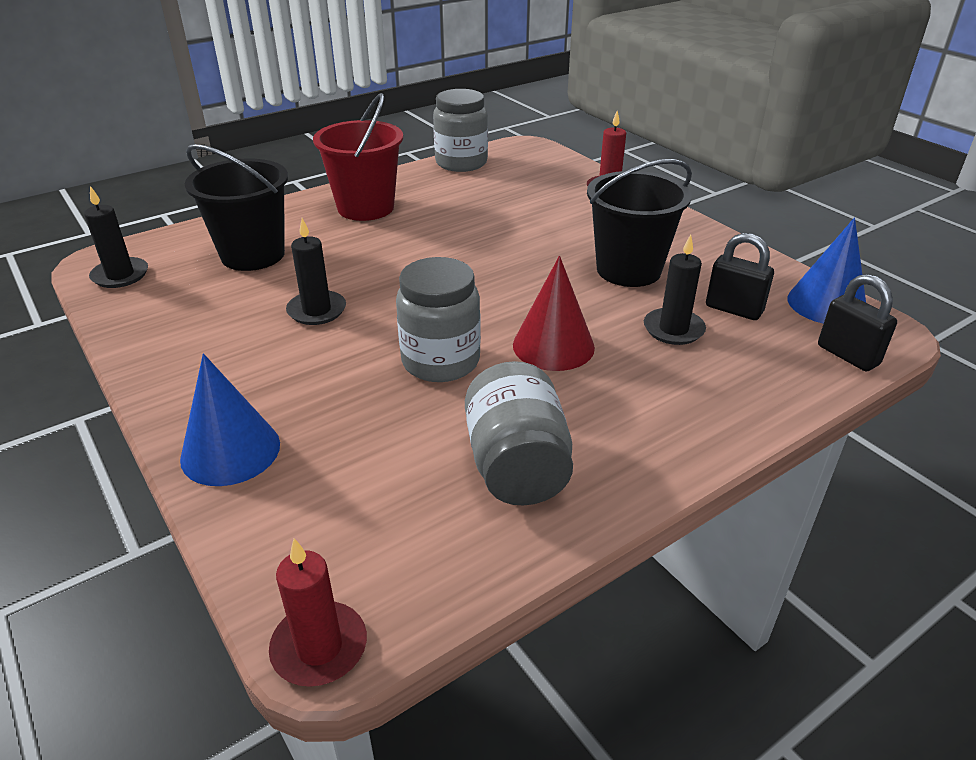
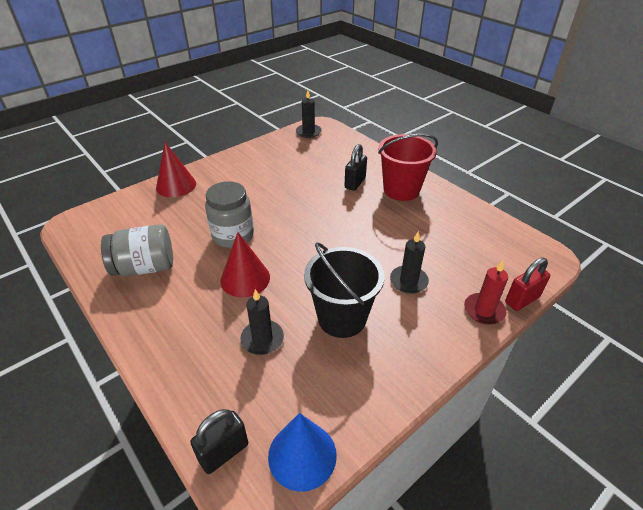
camera: 85 degrees right, 5 degrees up
(230, 451) = (176, 185): blue cone -> red cone
(253, 255) = (334, 162): black bucket -> none
(317, 310) = (280, 190): black candle -> black candle (408, 281)
(319, 647) = (67, 223): red candle -> none
(461, 163) = (492, 223): grey jar -> none
(592, 169) = (522, 300): none -> red padlock
(733, 309) = (290, 380): black padlock -> black padlock (355, 183)

